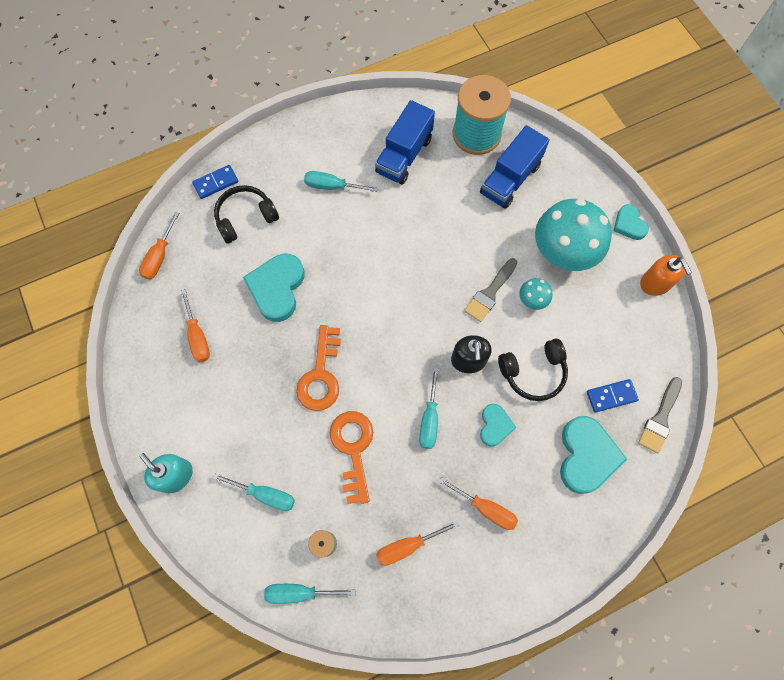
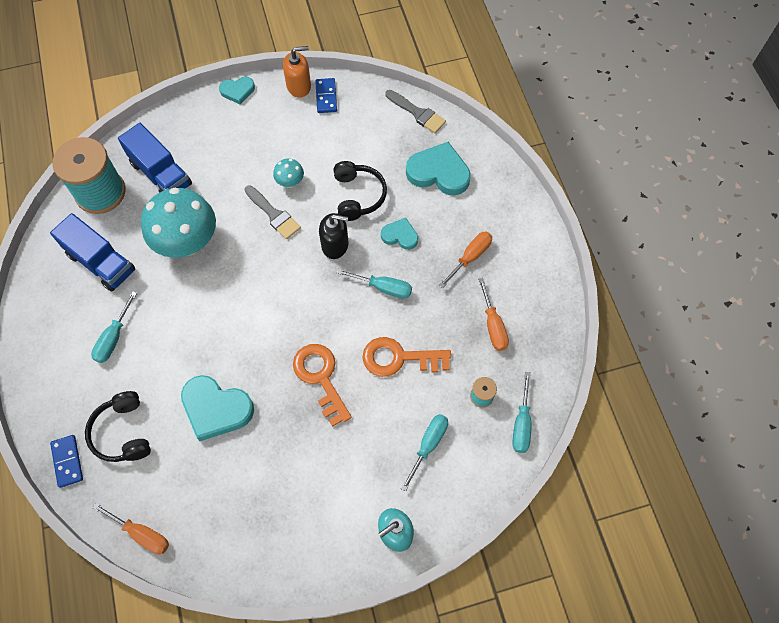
camera: 80 degrees left, 5 degrees down
(197, 336) = (249, 498): orange screwdriver -> none
(321, 375) = (320, 377): orange key -> orange key turned 135 degrees counterclockwise
(562, 253) = (251, 148): turquoise mushroom -> turquoise mushroom (188, 242)
(611, 396) = (391, 142): blue domino -> blue domino (326, 97)

